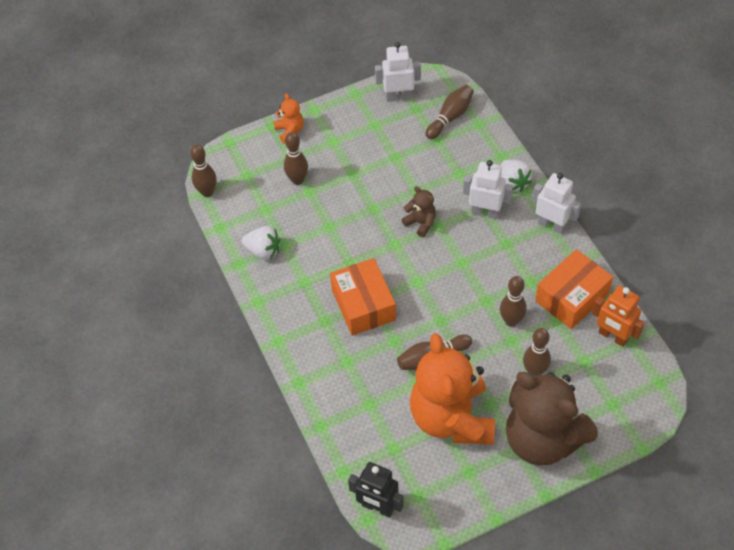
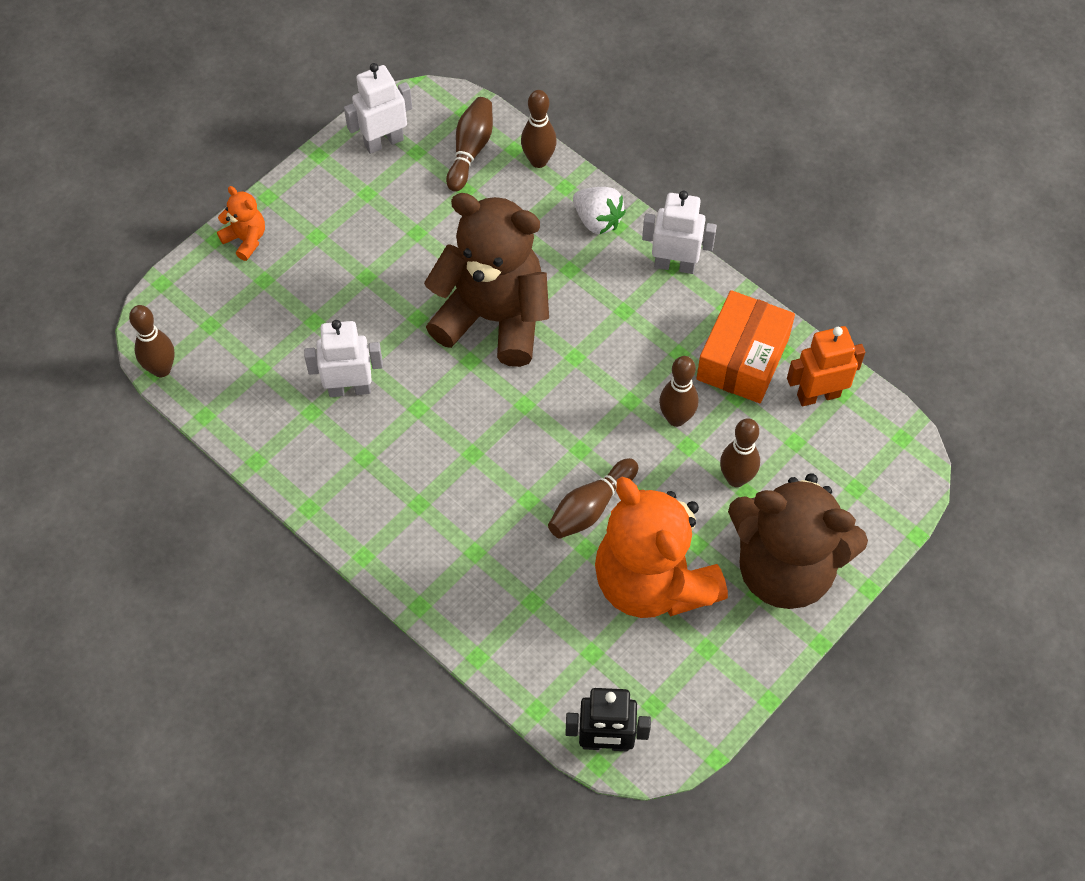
camera: 25 degrees left, 5 degrees up
(263, 251) = (285, 430): white strawberry -> none
(297, 180) = (289, 309): brown bowling pin -> brown bowling pin (538, 161)
(363, 305) = (463, 462): orange box -> none
(420, 223) = (493, 318): brown teddy bear -> brown teddy bear, size x2.40
(485, 212) = (577, 275): white robot -> white robot (349, 389)
(613, 336) = (818, 395): orange robot -> orange robot turned 150 degrees clockwise

